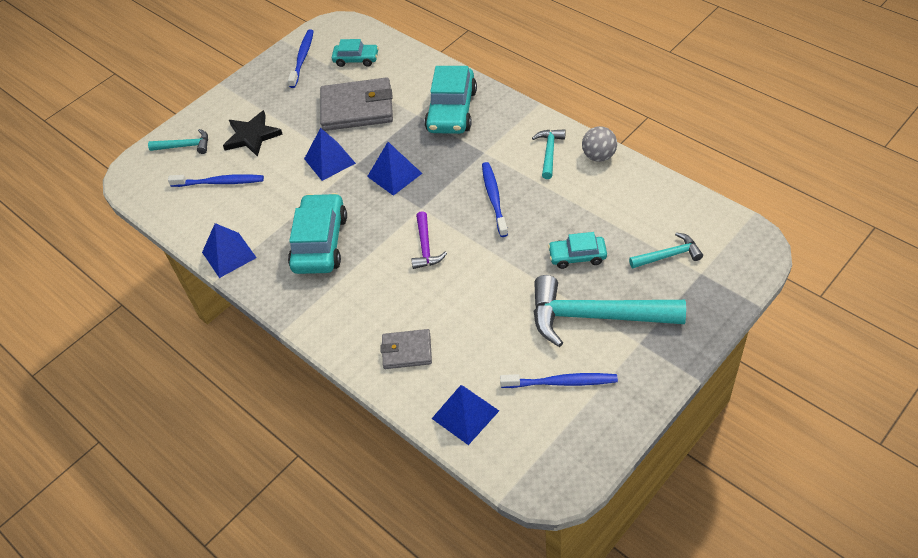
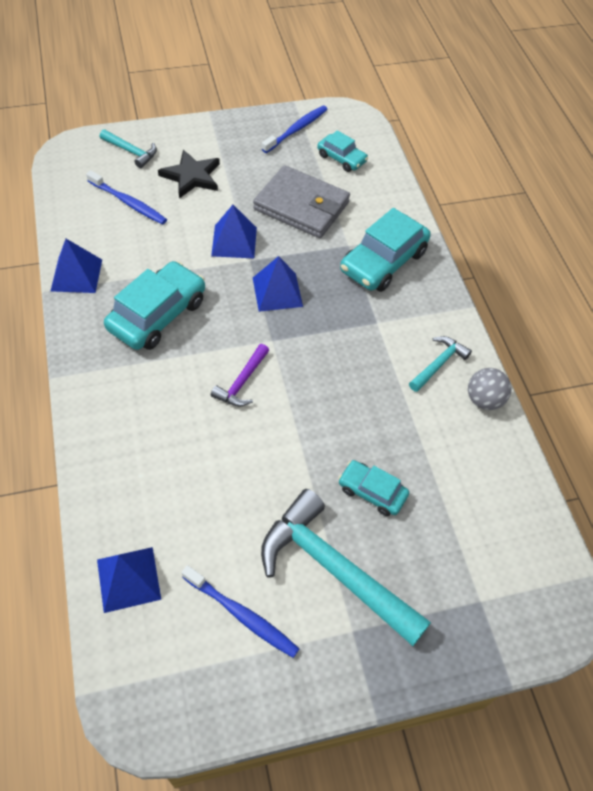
camera: 25 degrees right, 5 degrees up
(407, 351) = (136, 475): grey wallet -> none
(494, 198) = (345, 376): blue toothbrush -> none
(668, 255) = (463, 557): turquoise hammer -> none

